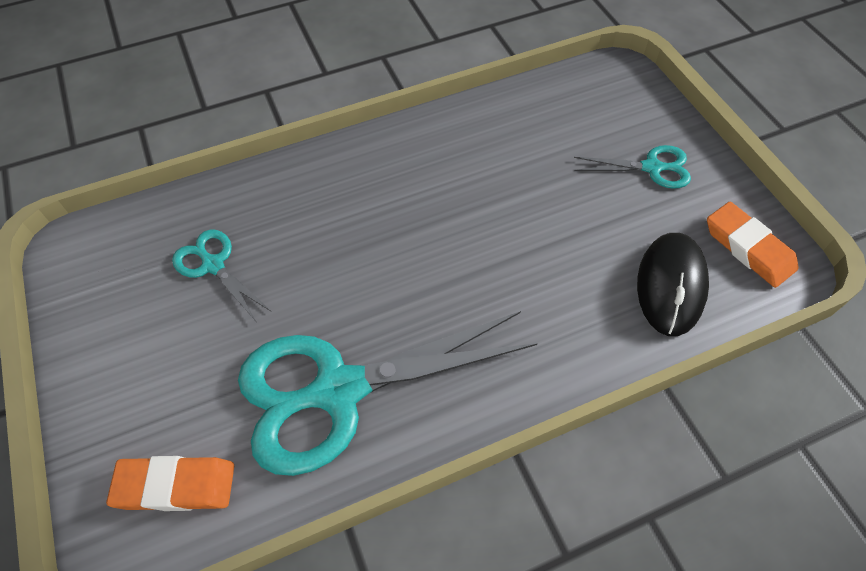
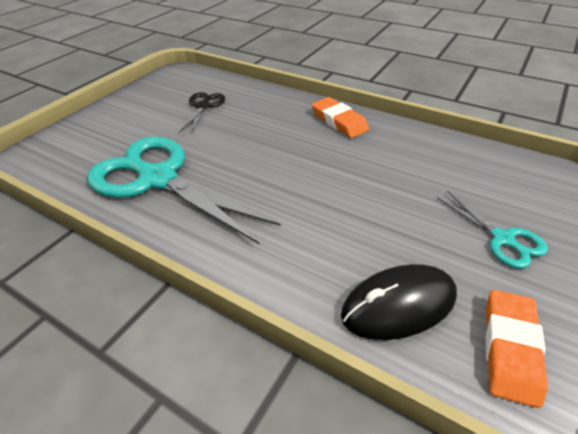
camera: 55 degrees right, 15 degrees down
(175, 486) = (66, 156): orange eraser -> orange eraser (339, 121)
(213, 265) = (203, 106): turquoise scissors -> black scissors

